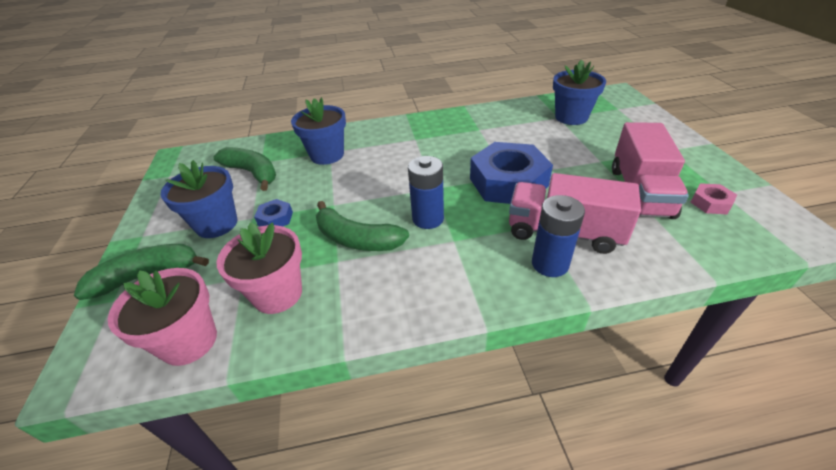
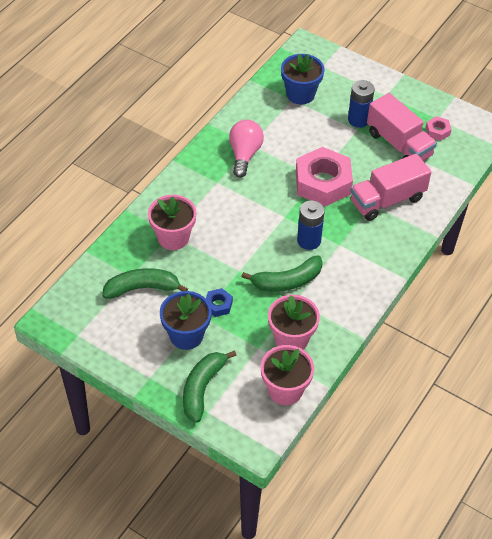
camera: 50 degrees left, 10 degrees up
(327, 155) = (173, 237): blue flower pot -> pink flower pot
(464, 133) = (244, 154): none -> pink light bulb
(508, 182) = (323, 183): blue nut -> pink nut
(550, 264) = (399, 225): blue battery -> blue battery (358, 120)

